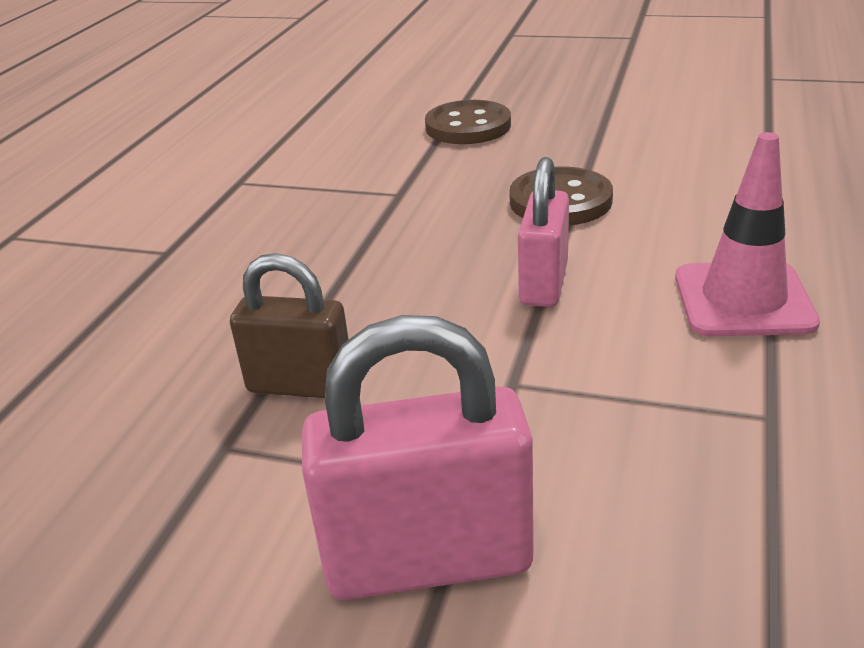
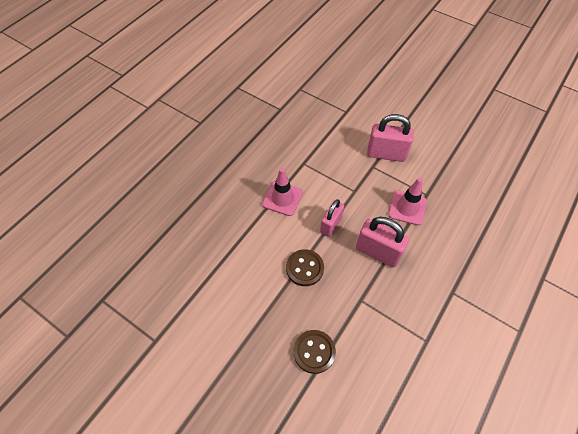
camera: 165 degrees left, 25 degrees up
(300, 385) = (407, 208): brown padlock -> pink traffic cone
(379, 267) = (377, 252): none -> pink padlock

